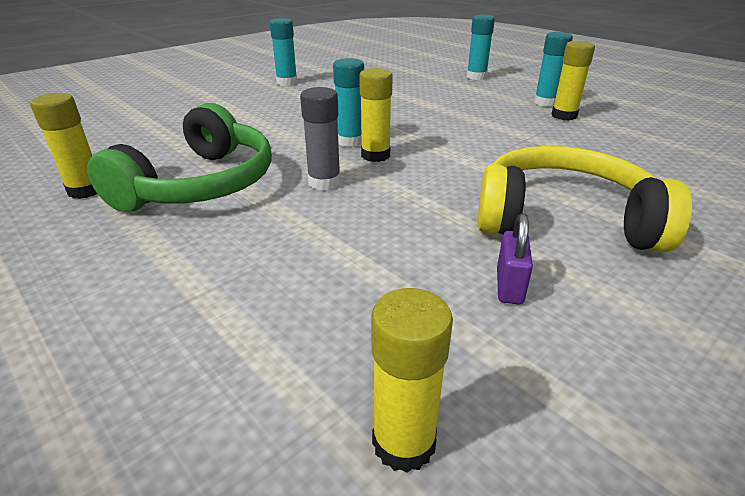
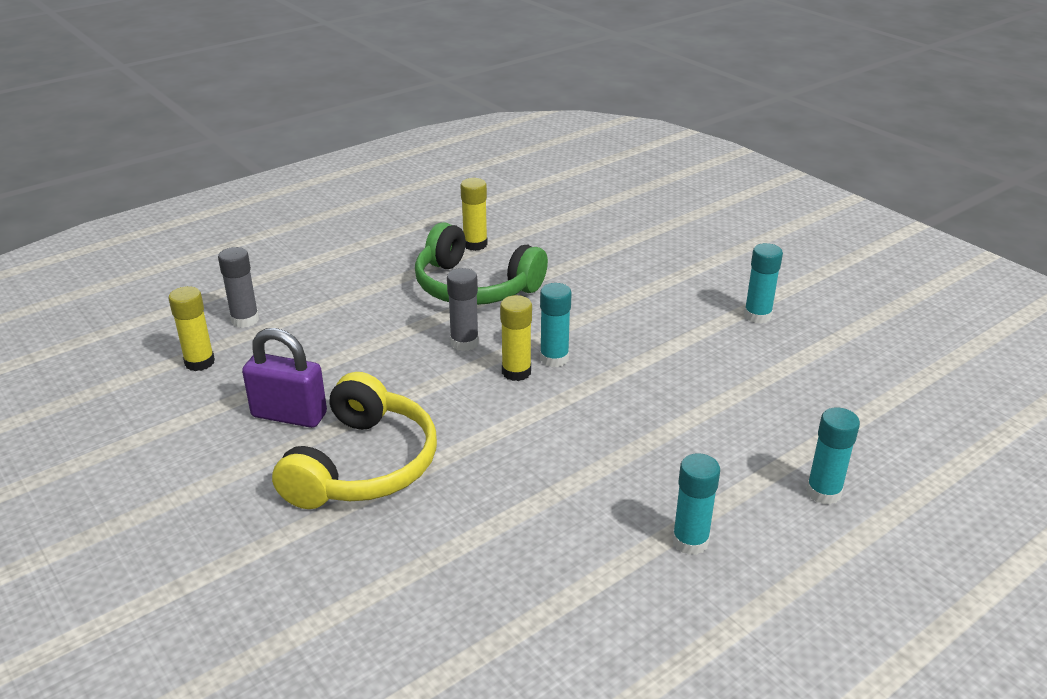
camera: 95 degrees right, 0 degrees up
(241, 404) = (245, 320): none -> grey glue stick
(509, 286) = (289, 415): purple padlock -> purple padlock, size x1.81
(564, 116) = (631, 545): yellow glue stick -> none

